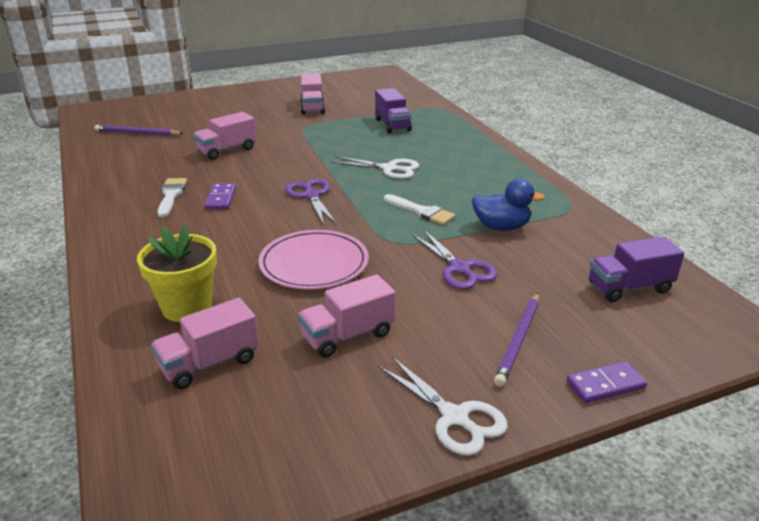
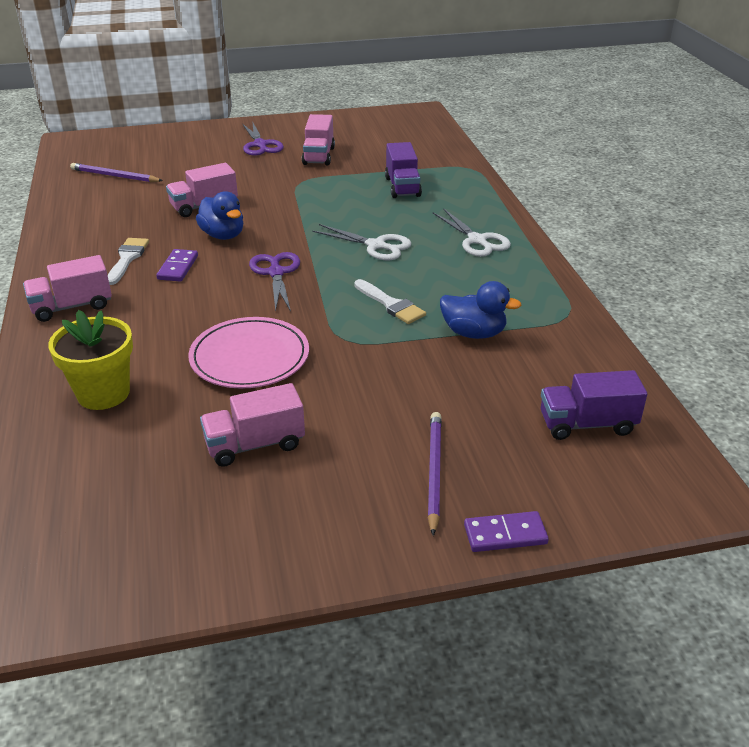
camera: 10 degrees right, 5 degrees up
(209, 363) = (106, 458): pink truck -> pink truck (72, 306)
(252, 171) = (223, 235): none -> blue duck
(454, 417) = (329, 549): white scissors -> white scissors (477, 240)
(459, 268) = (404, 380): purple scissors -> purple scissors (260, 145)
(519, 340) = (434, 472): purple pencil -> purple pencil turned 150 degrees clockwise

